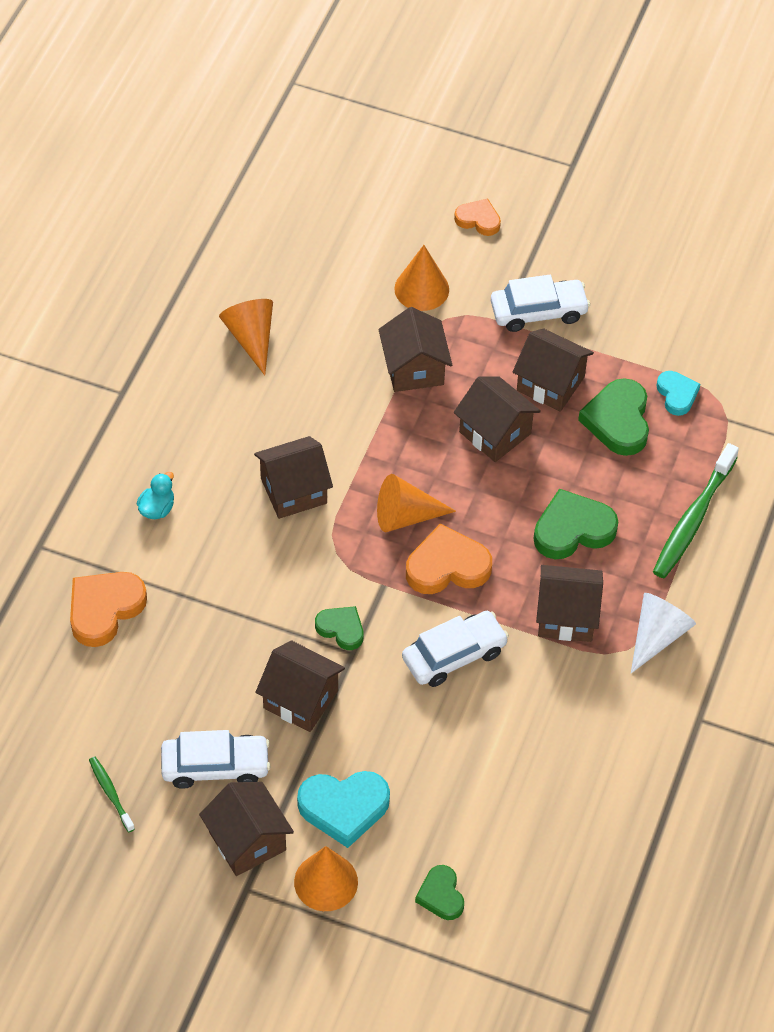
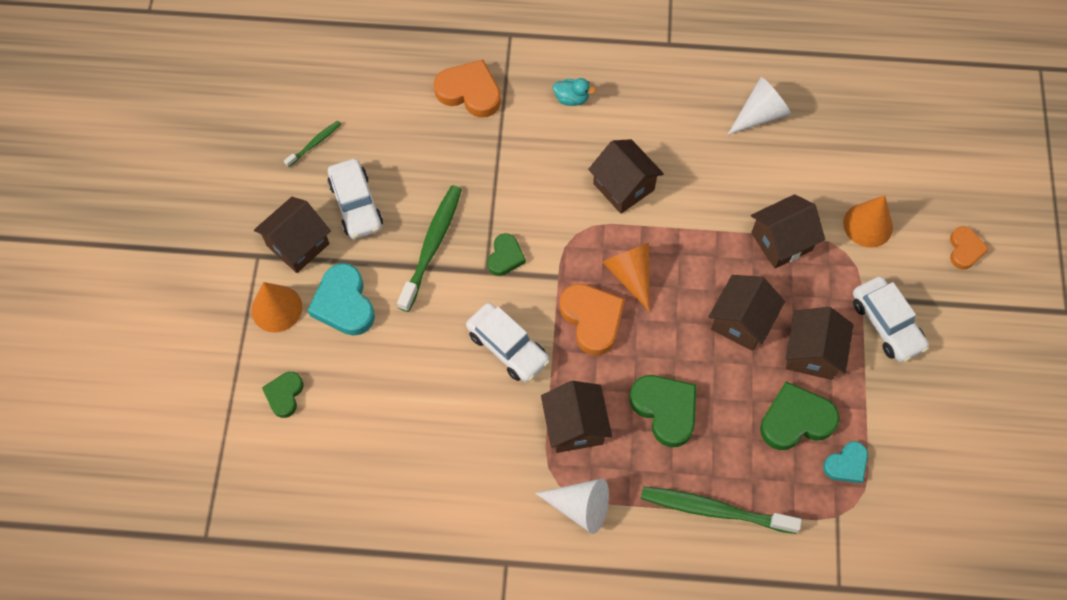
camera: 75 degrees right, 10 degrees up
(251, 338) = (760, 114): orange cone -> white cone
(300, 699) = (432, 246): brown house -> green toothbrush
(441, 895) = (284, 395): green heart -> green heart turned 45 degrees counterclockwise

